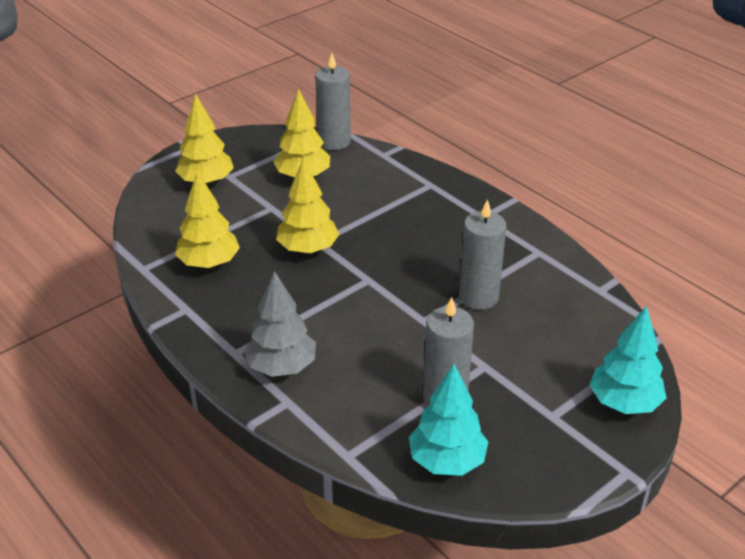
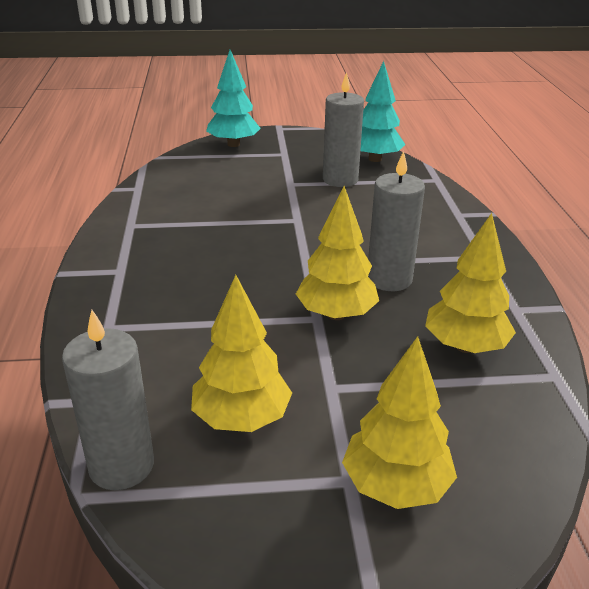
camera: 145 degrees left, 5 degrees down
(282, 367) = (447, 233): grey tree -> none
(478, 297) = (232, 216): grey candle -> grey candle (389, 279)

